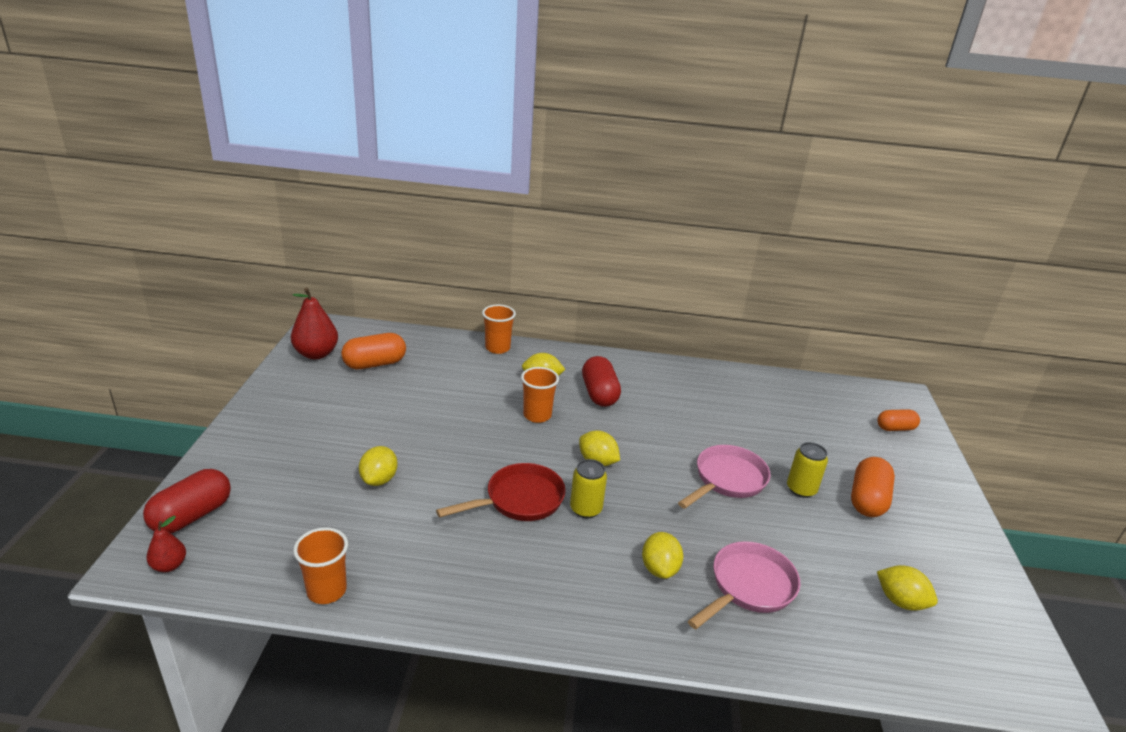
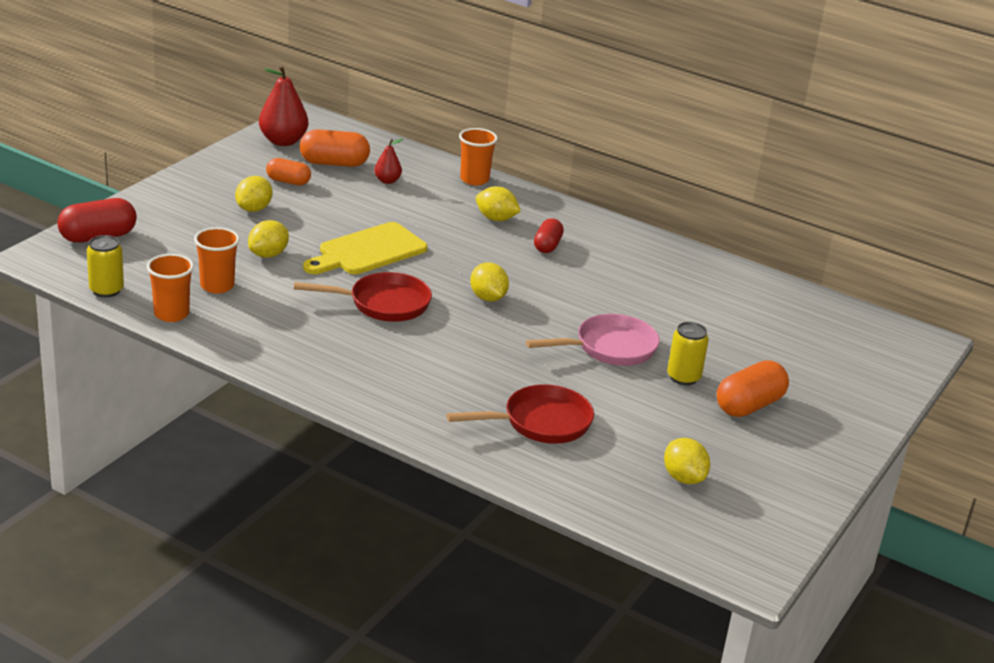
camera: 25 degrees right, 0 degrees up
(169, 565) = (63, 264): red pear -> red pear (387, 181)
(465, 445) = (368, 251): none -> yellow cutting board
(537, 415) = (462, 246): orange cup -> orange cup (217, 286)
(586, 509) = (440, 328): yellow can -> yellow can (106, 290)
(599, 394) = (547, 246): red capsule -> red capsule, size x0.65
(659, 569) = (468, 386): yellow lemon -> yellow lemon (254, 209)
(748, 587) = (540, 423): pink pan -> red pan
(895, 428) = (869, 364): orange capsule -> orange capsule (288, 181)

